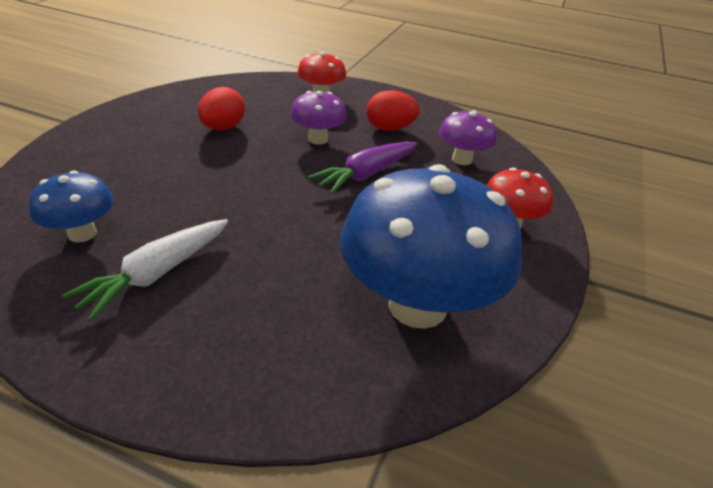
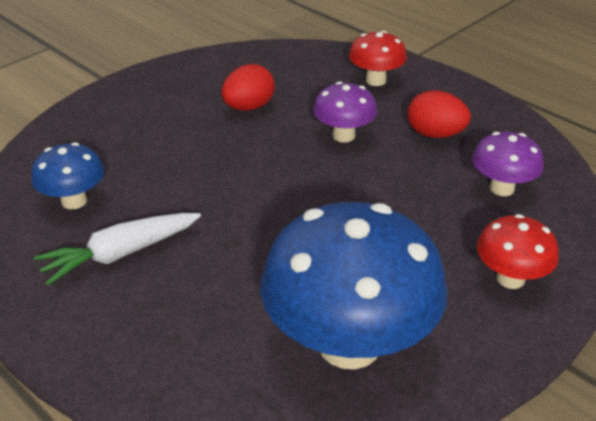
camera: 25 degrees right, 0 degrees up
(366, 174) = (375, 188): purple carrot -> none

